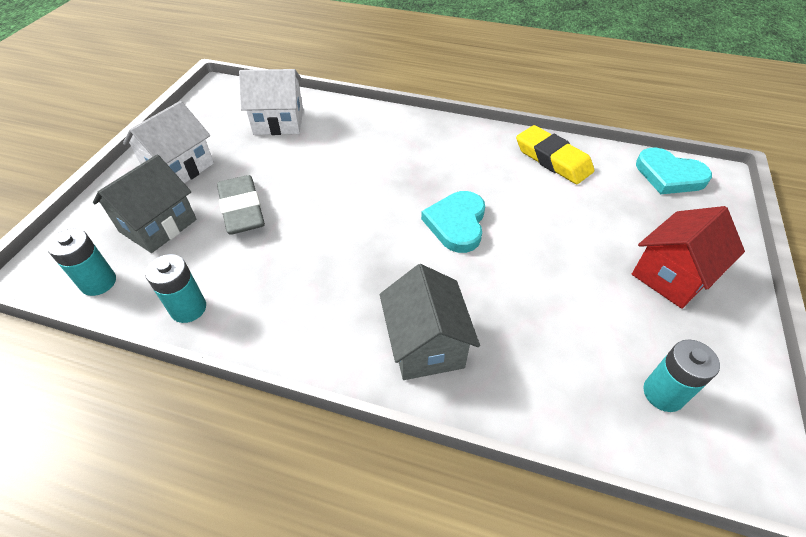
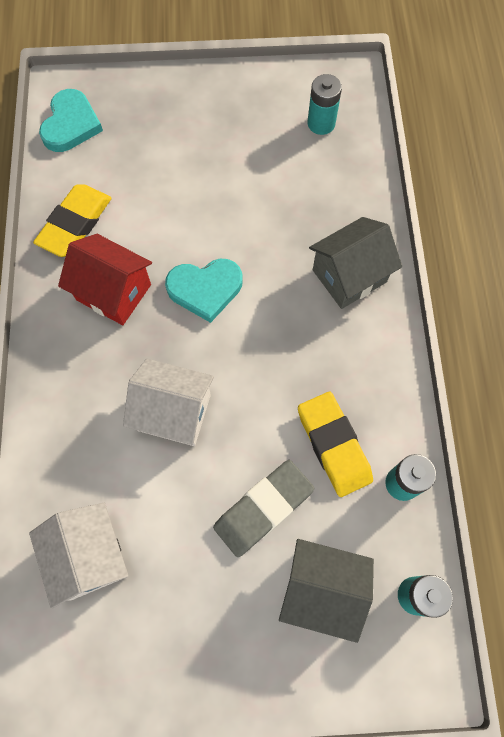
camera: 110 degrees left, 20 degrees up
(179, 168) = (223, 633): white house -> white house (174, 412)
(258, 269) = (333, 445): none -> yellow eraser
(672, 275) = (206, 120): red house -> red house (113, 292)

